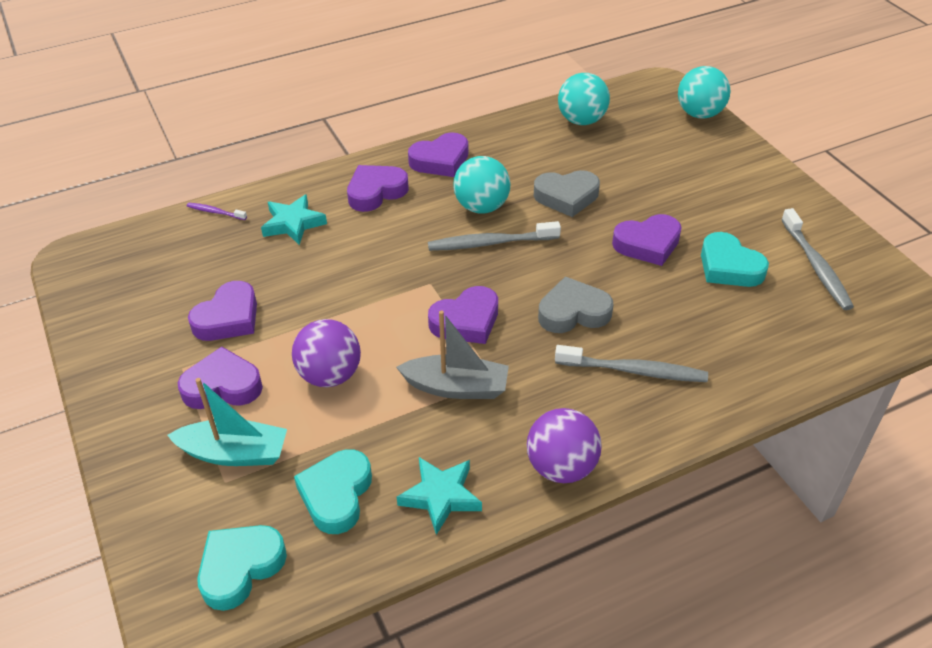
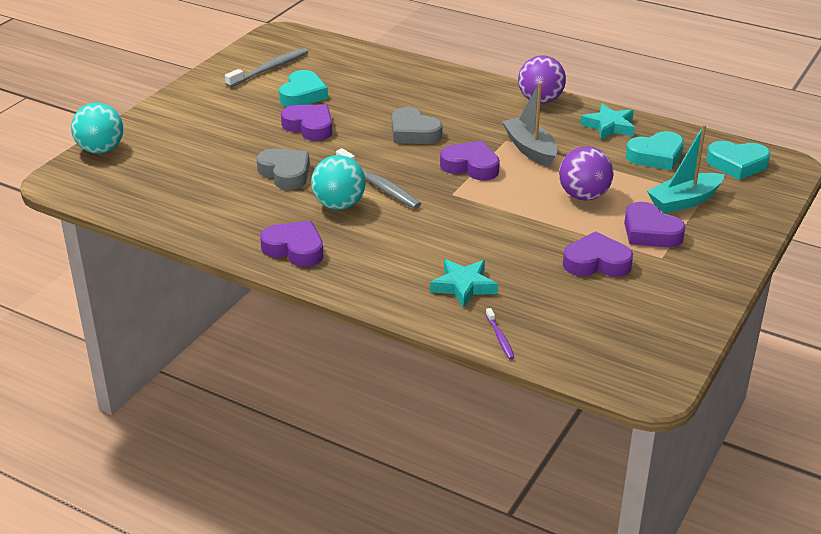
camera: 125 degrees left, 10 degrees down
(234, 453) = (684, 201): turquoise boat -> turquoise boat turned 90 degrees counterclockwise
(376, 192) = (375, 263): purple heart -> none
(581, 120) = (161, 200): turquoise ball -> none
(634, 371) = (440, 100): grey toothbrush -> none

